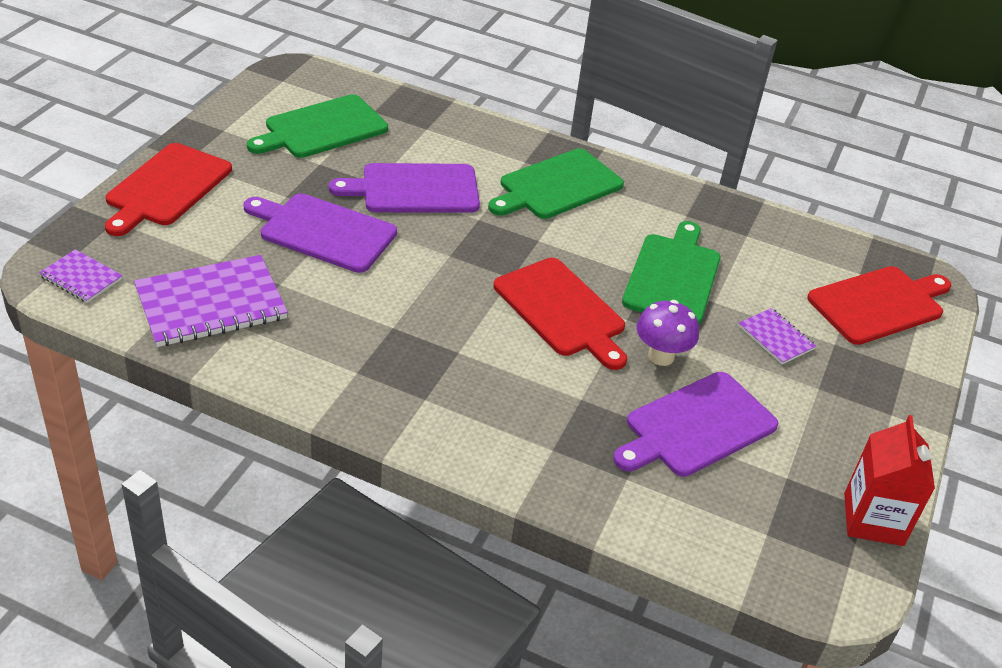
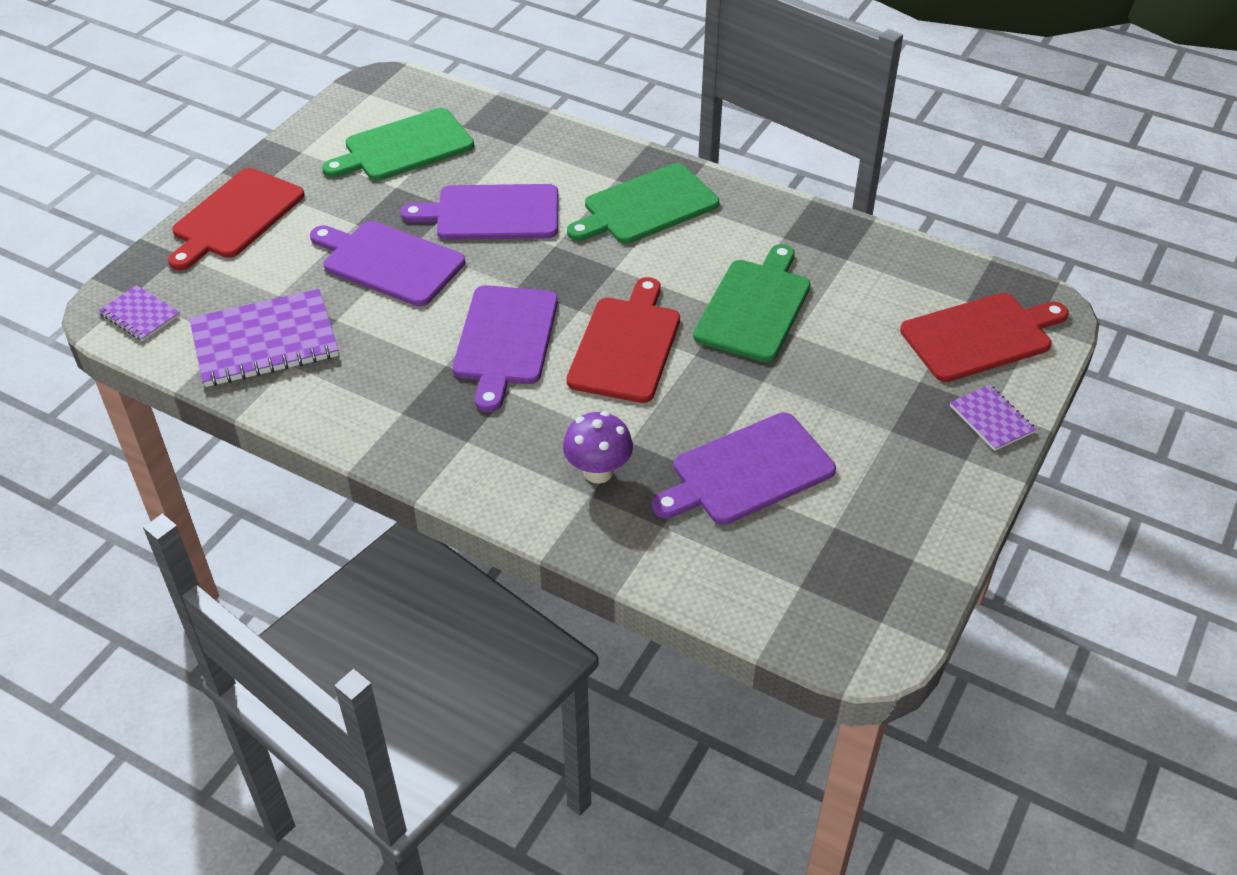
camera: 10 degrees right, 5 degrees up
(446, 304) = (505, 340): none -> purple cutting board
(561, 310) = (626, 346): red cutting board -> red cutting board turned 135 degrees counterclockwise
(661, 356) = (724, 395): purple mushroom -> purple mushroom (598, 472)
(776, 337) = (855, 374): purple notebook -> purple notebook (991, 419)
(873, 519) = (919, 572): red carton -> none

